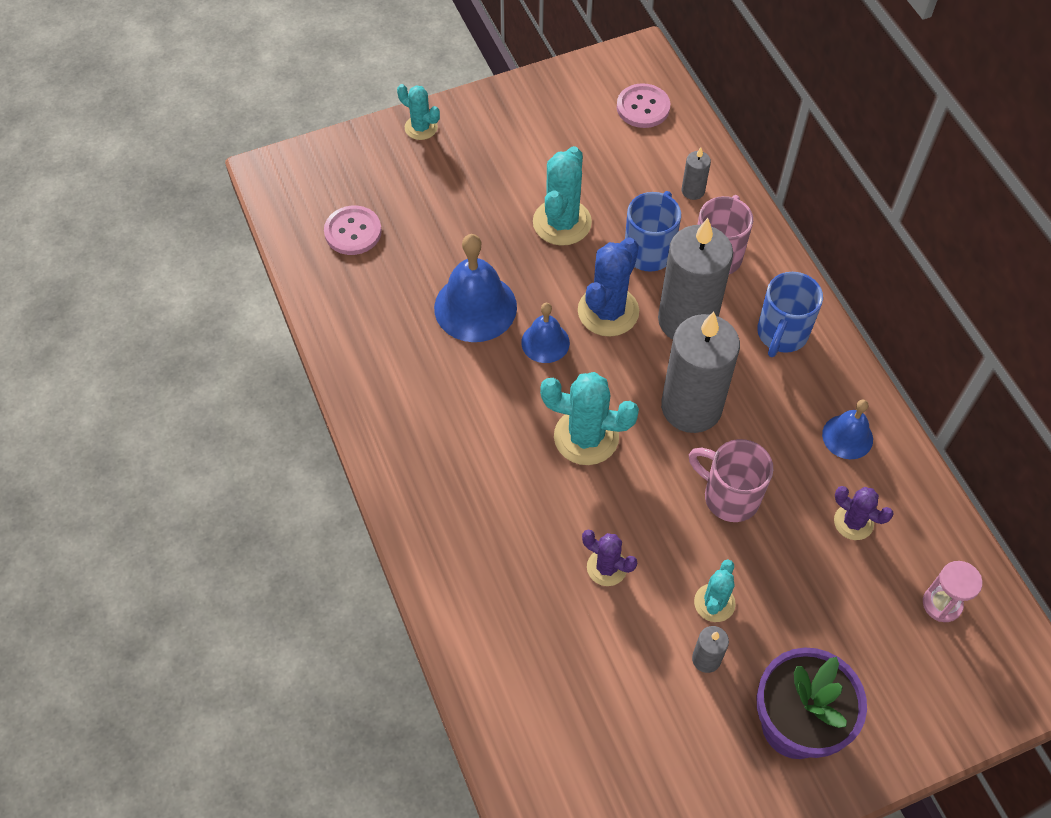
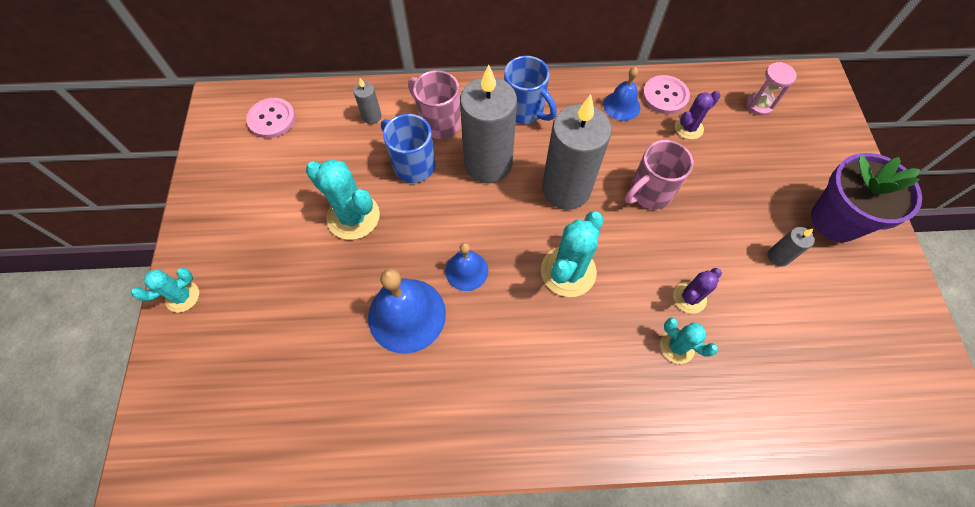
camera: 70 degrees left, 5 degrees up
(353, 232) = (268, 400): pink button -> pink button (665, 96)
(608, 311) = (456, 214): blue cactus -> none
(714, 603) = (734, 234): turquoise cactus -> turquoise cactus (677, 346)

